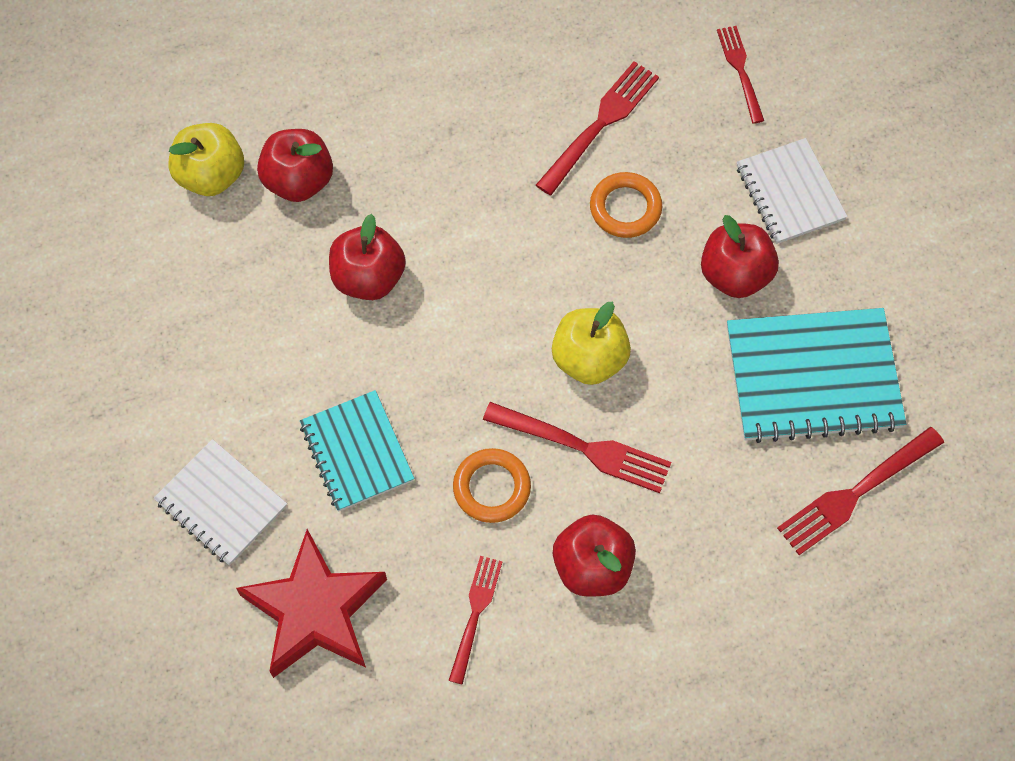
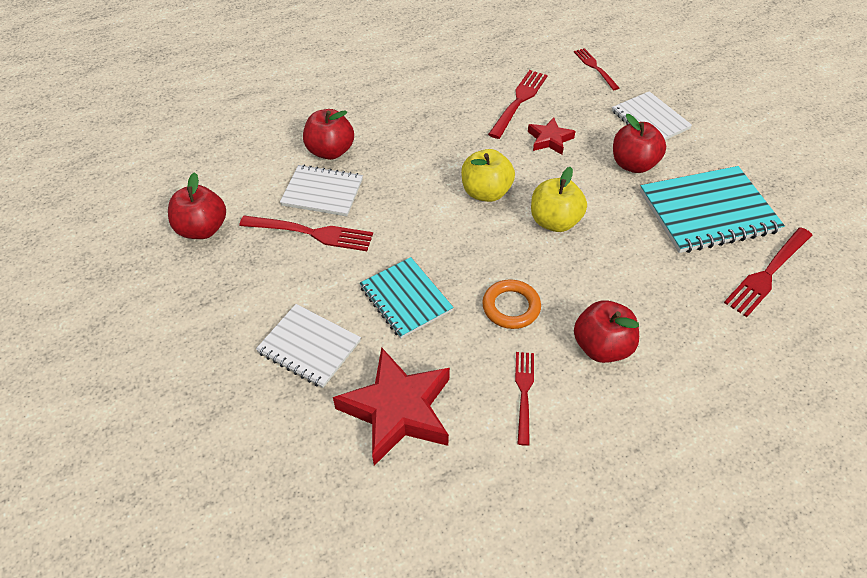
camera: 10 degrees left, 15 degrees down
(211, 175) = (270, 155): yellow apple -> yellow apple (486, 192)
(276, 255) = (322, 192): none -> white notebook
(368, 278) = (389, 196): red apple -> red apple (202, 229)
(583, 448) = (568, 273): red fork -> red fork (311, 233)
(625, 208) = (549, 140): orange ring -> red star

